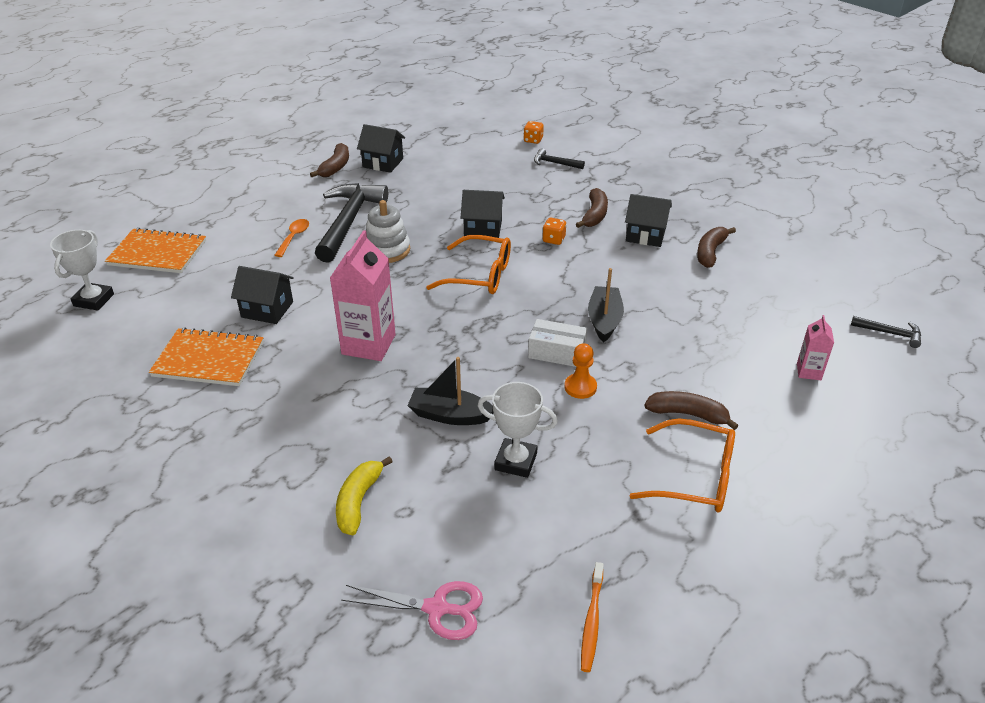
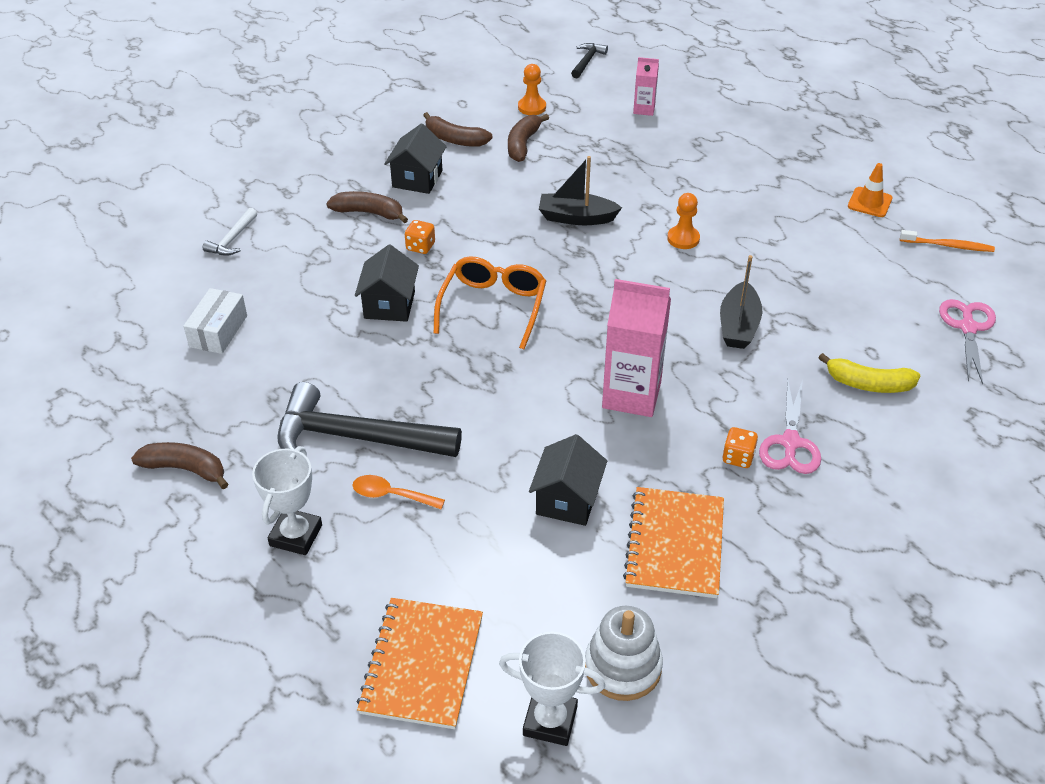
camera: 90 degrees left, 5 degrees up
(294, 435) = (790, 443): none -> pink scissors
(383, 163) = (186, 413): black house -> none
(387, 250) = (432, 392): white stacking toy -> white stacking toy (622, 667)
(515, 461) = (792, 282): white trophy -> white trophy (296, 535)
(533, 140) = (160, 257): orange dice -> orange dice (738, 457)
(554, 163) = (232, 239): black hammer -> white hammer
(557, 352) = (632, 252): white box -> white box (218, 331)
(671, 552) = (869, 202): none -> orange traffic cone
(688, 414) = (710, 179): brown banana -> brown banana (523, 144)
(695, 477) = (786, 183): orange glasses -> none
(781, 295) = (532, 107): none -> orange pawn

